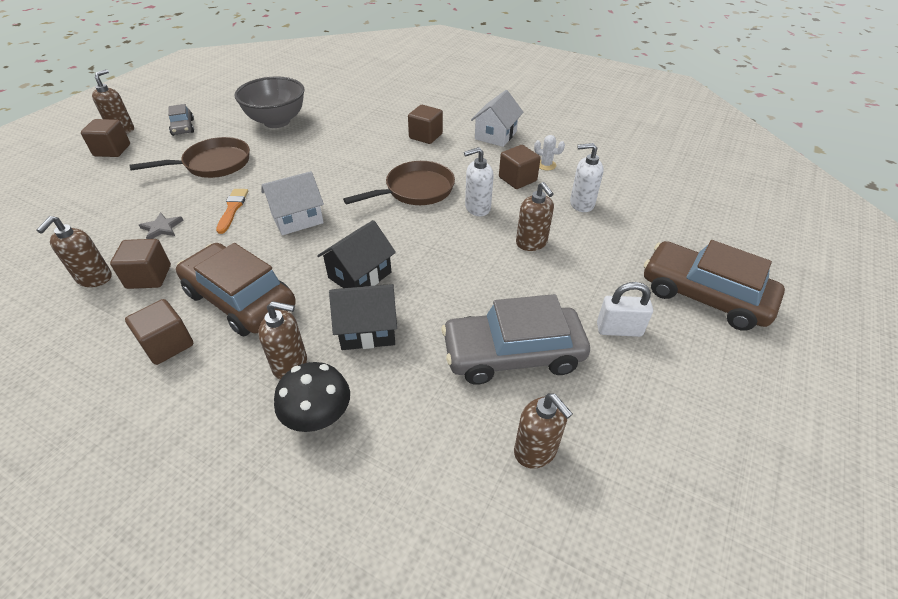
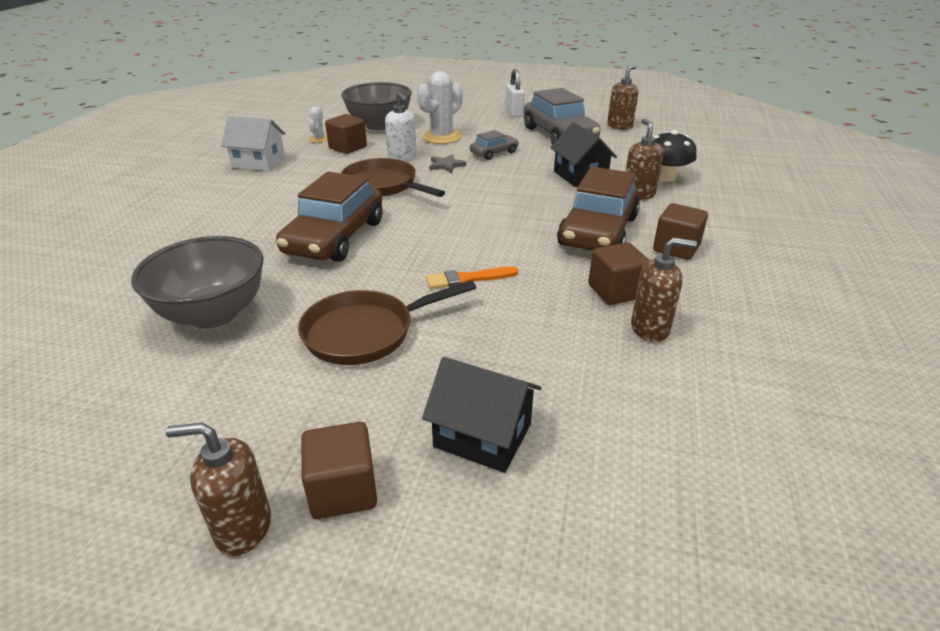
camera: 105 degrees left, 10 degrees down
(162, 228) = (534, 318): grey star -> grey star (446, 165)
(183, 127) = (232, 423): grey car -> grey car (494, 153)
(213, 164) = (365, 332): brown pan -> brown pan turned 75 degrees counterclockwise
(297, 218) = (463, 234): white house -> none
(359, 275) = (525, 189): black house -> black house (483, 435)
(425, 136) = (262, 196): brown cube -> none
(531, 243) = (441, 137): brown soap dispenser -> white cactus
(581, 204) = (379, 125): white soap dispenser -> grey bowl
(704, 296) = (467, 97): brown car -> brown car (335, 237)

